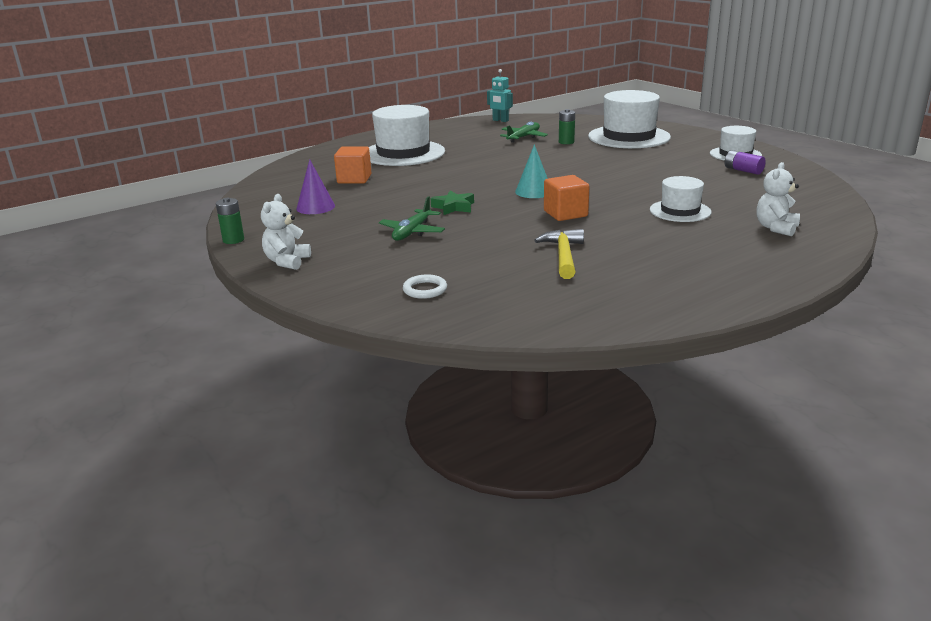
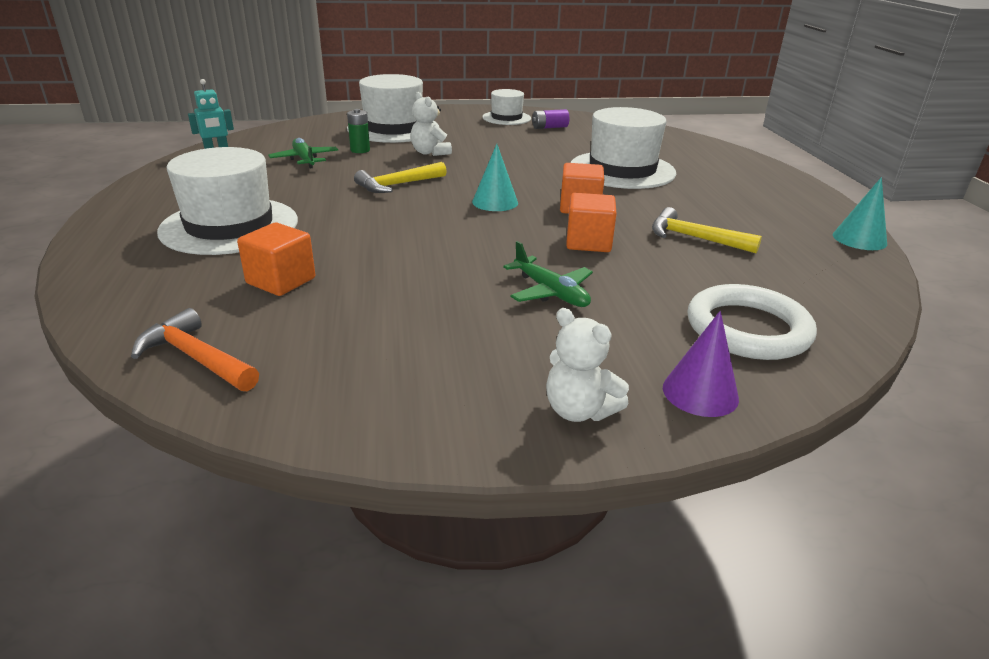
camera: 65 degrees left, 5 degrees up
(233, 240) = (424, 448): green battery -> none
(270, 187) = (196, 357): none -> orange hammer
(315, 207) = (362, 337): purple cone -> purple cone (700, 392)
(425, 289) = (747, 329): white ring -> white ring, size x2.10
(453, 207) = (491, 249): green star -> none
(503, 227) = (588, 242): none -> orange cube
(520, 165) = (397, 185): none -> yellow hammer
(668, 316) = (859, 239): none -> turquoise cone
(680, 211) = (622, 170): white hat -> white hat, size x1.76
(776, 228) = (692, 157): white teddy bear -> white teddy bear (430, 153)

